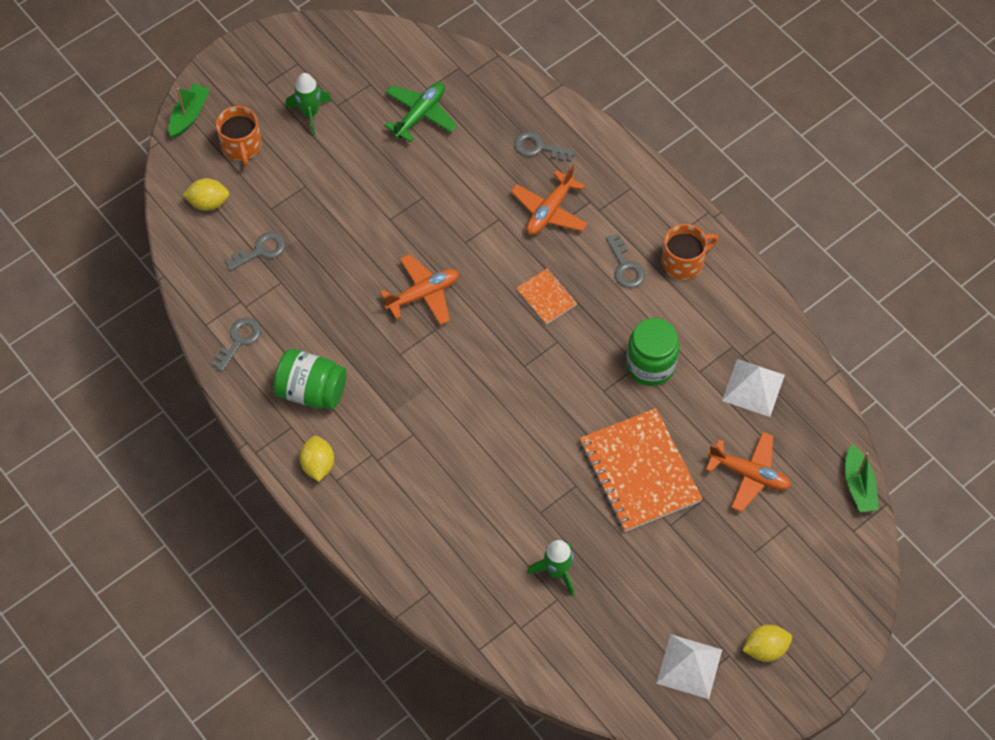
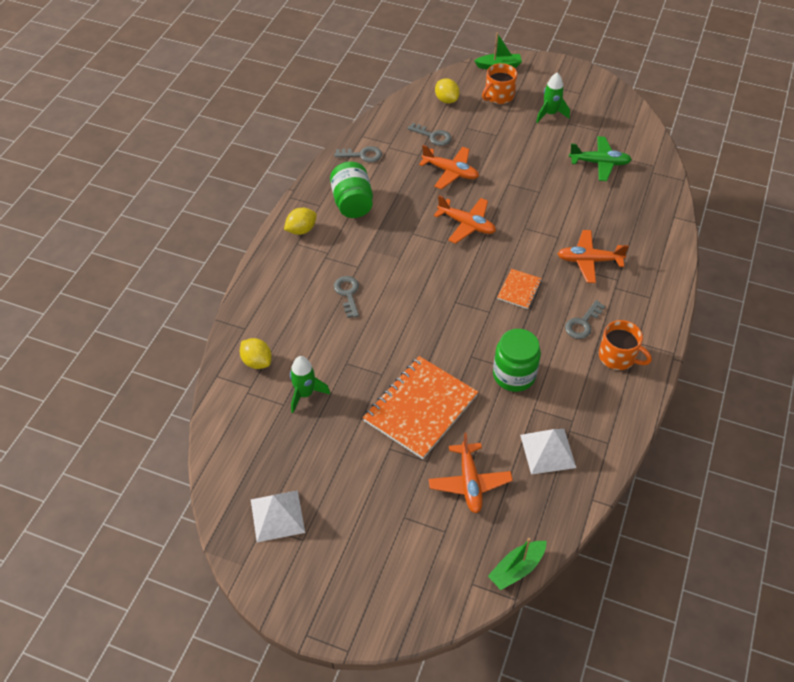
camera: 60 degrees right, 10 degrees down
(332, 265) = (450, 172): none -> orange plane
(538, 147) = (633, 232): grey key -> grey key (347, 293)
(765, 649) = (323, 564): yellow lemon -> yellow lemon (257, 362)

